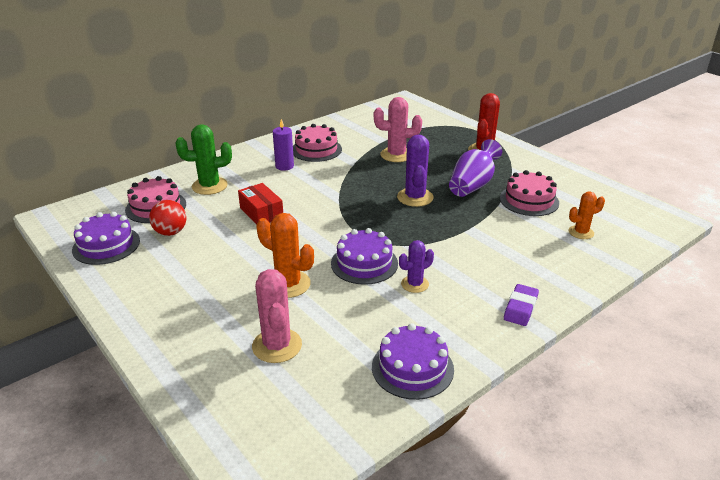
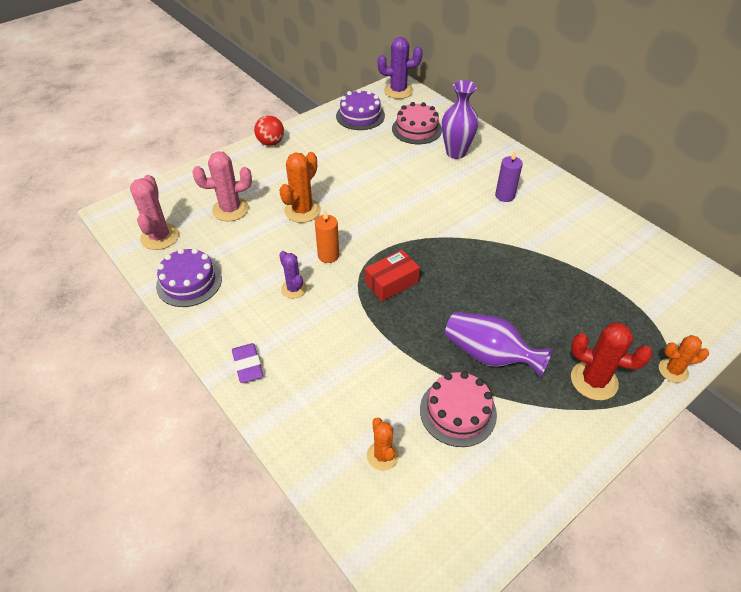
camera: 90 degrees right, 15 degrees up
(170, 232) = (378, 142): red ball -> red ball (271, 143)
(209, 186) = (456, 153): green cactus -> purple vase
(261, 213) = (411, 187): red box -> red box (391, 283)
(316, 149) = (549, 217): pink cake -> none
(364, 263) = (328, 255): purple cake -> orange candle
(396, 155) = (554, 285): pink cactus -> pink cactus (160, 237)
(415, 197) = (452, 297): purple cactus -> purple cactus (398, 91)
(468, 126) = (673, 370): none -> orange cactus
(520, 308) = (248, 365): purple eraser -> purple eraser turned 45 degrees clockwise

